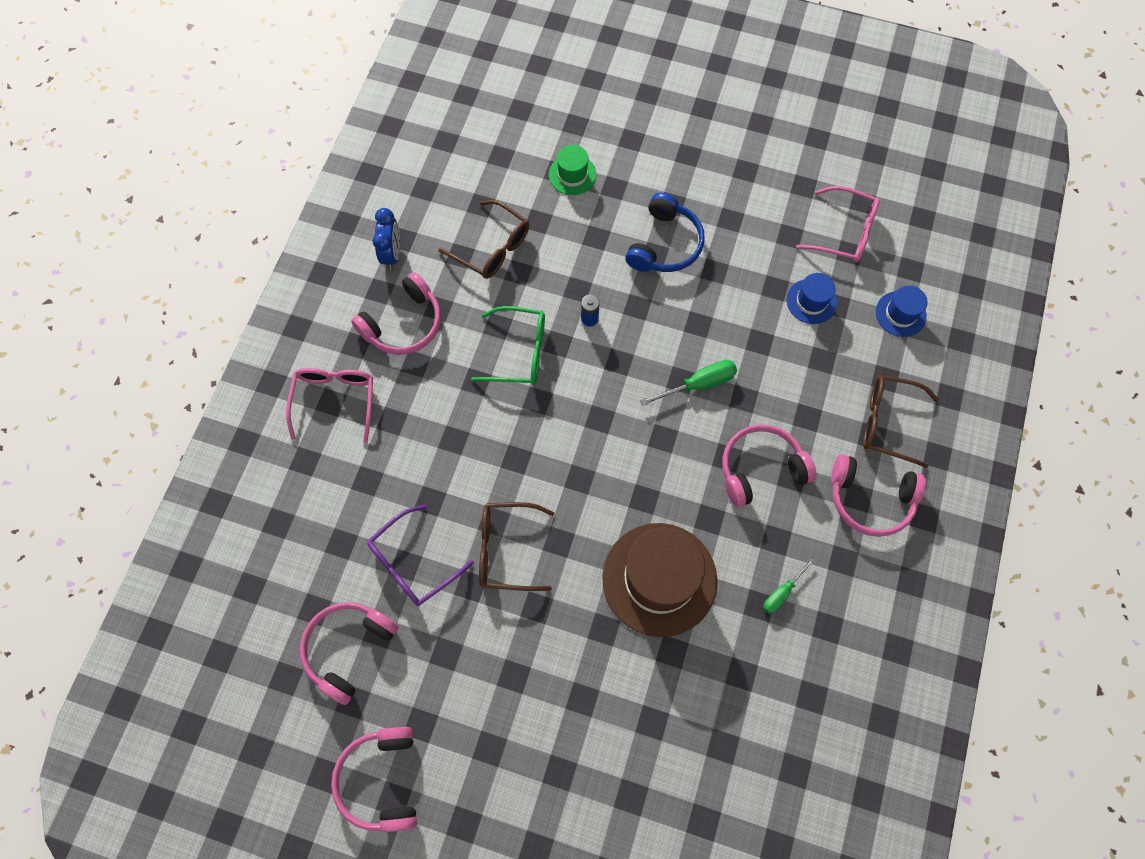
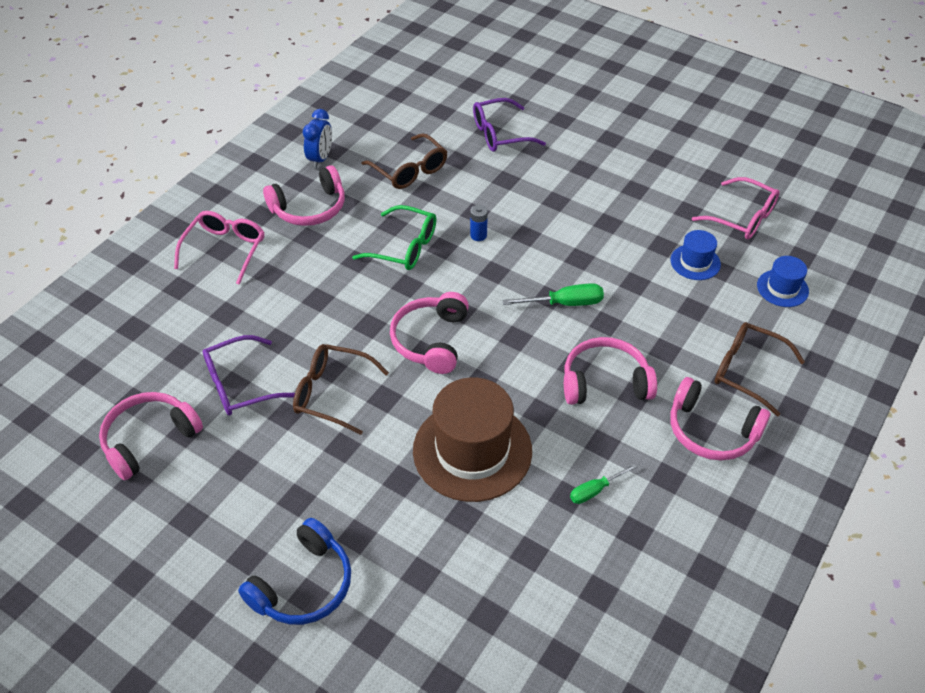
camera: 15 degrees right, 20 degrees down
(381, 780) = (129, 557): pink headphones -> pink headphones (431, 340)
(572, 175) = (500, 134): green hat -> purple glasses
(665, 244) = (567, 196): blue headphones -> blue headphones (303, 585)

